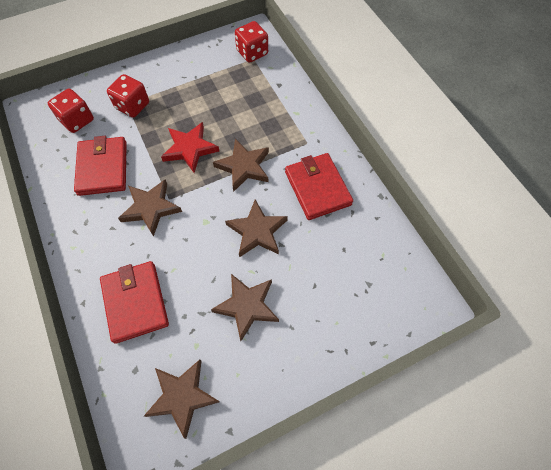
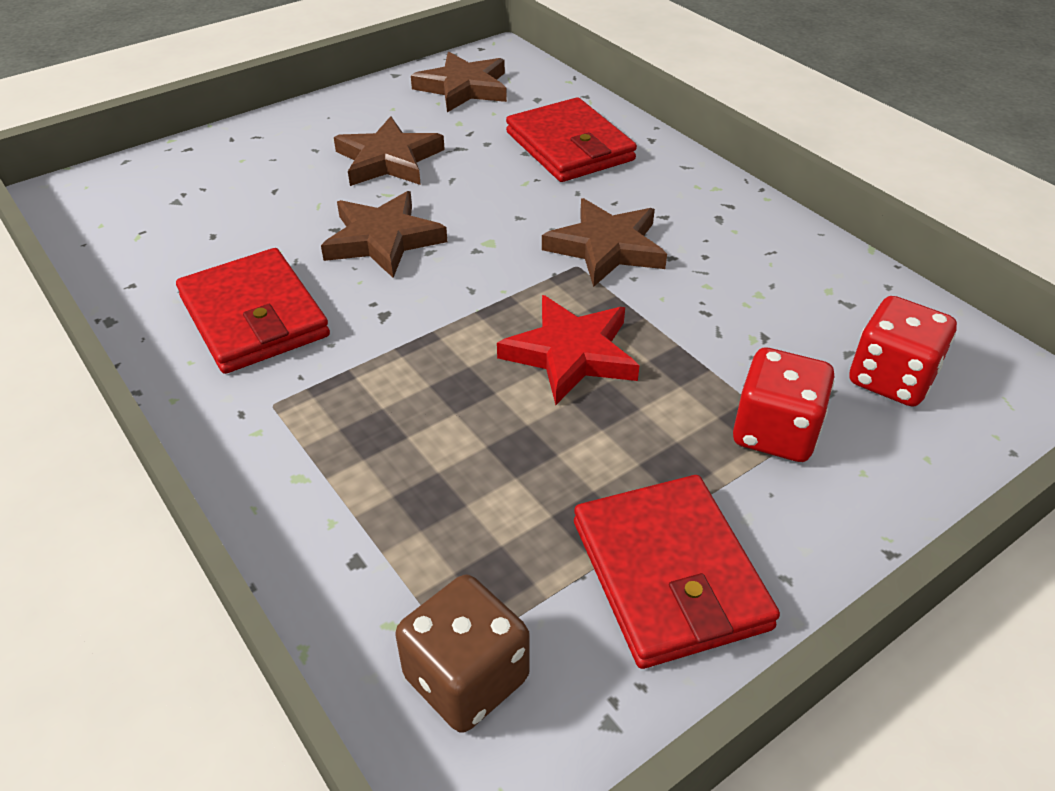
camera: 170 degrees right, 20 degrees down
(103, 168) = (749, 295): red wallet -> red wallet (669, 574)
(244, 167) = (429, 335): brown star -> none
(252, 53) = (466, 678): red dice -> brown dice

